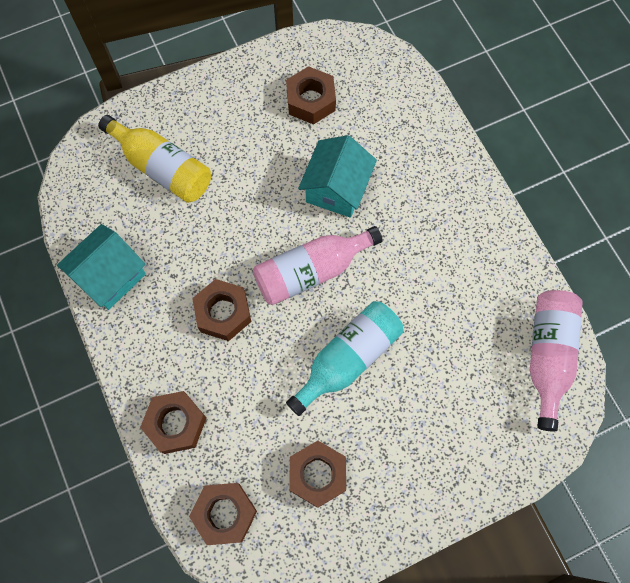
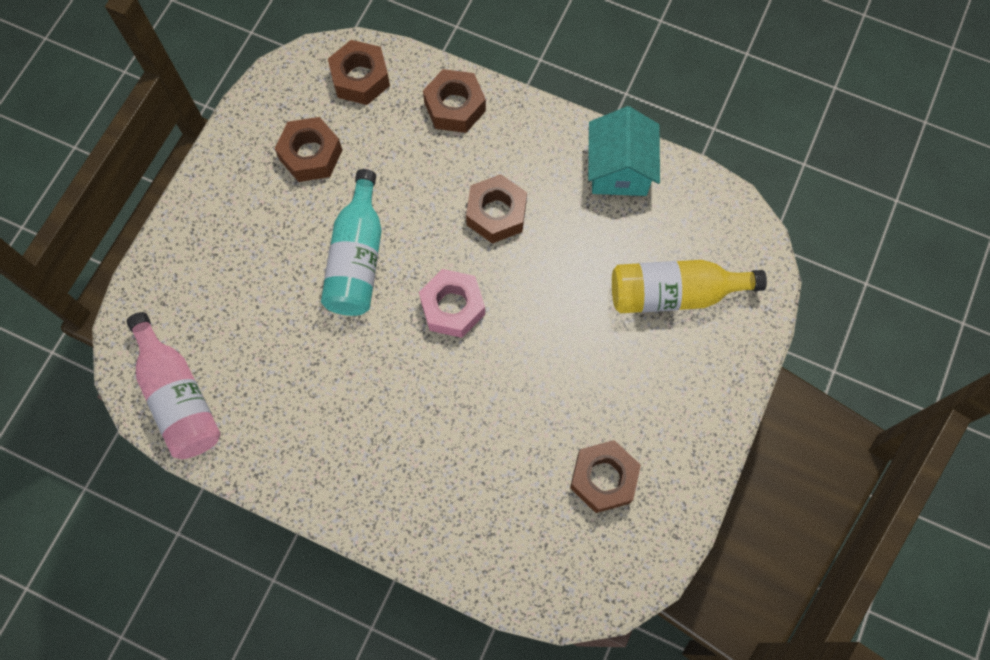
camera: 140 degrees right, 0 degrees up
(311, 271) = (452, 307): pink bottle -> pink nut
(336, 189) = (496, 404): turquoise house -> none

